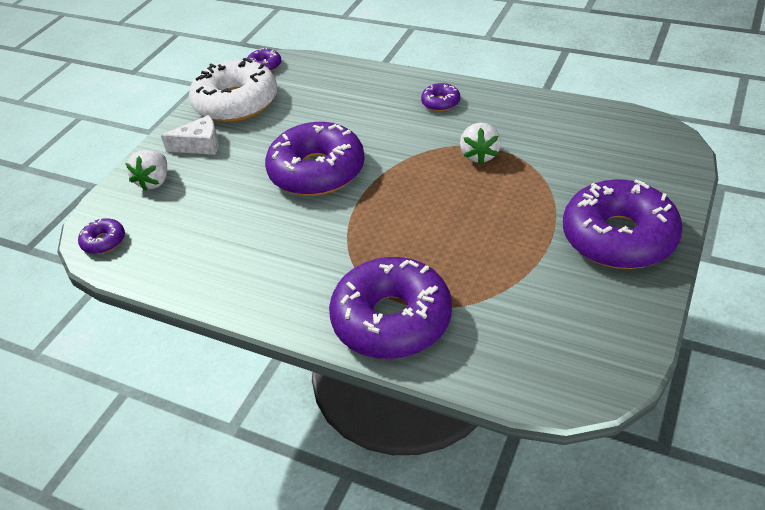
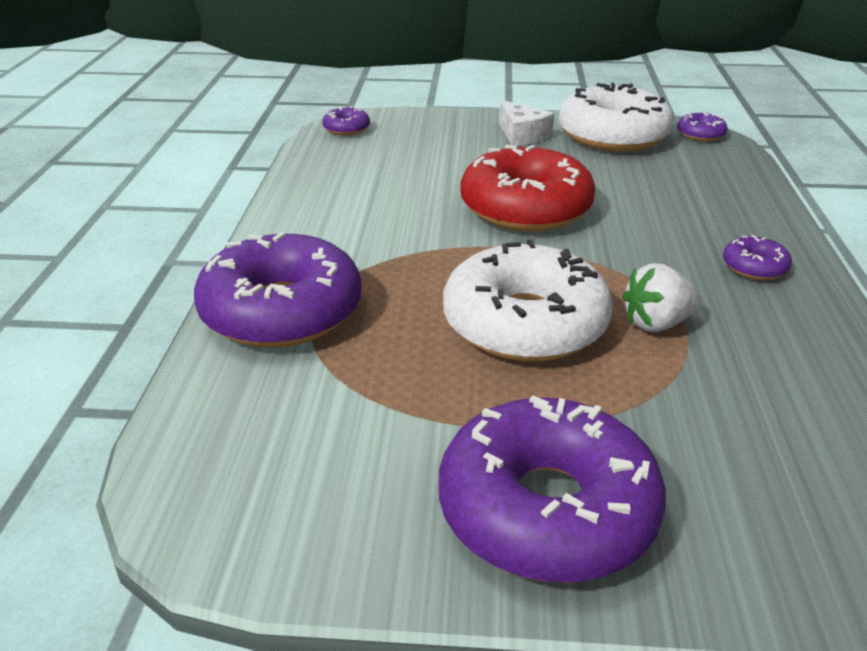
camera: 65 degrees right, 10 degrees down
(154, 181) = (446, 128): white strawberry -> none
(317, 171) = (525, 208): purple donut -> red donut
(458, 206) = (525, 324): none -> white donut

